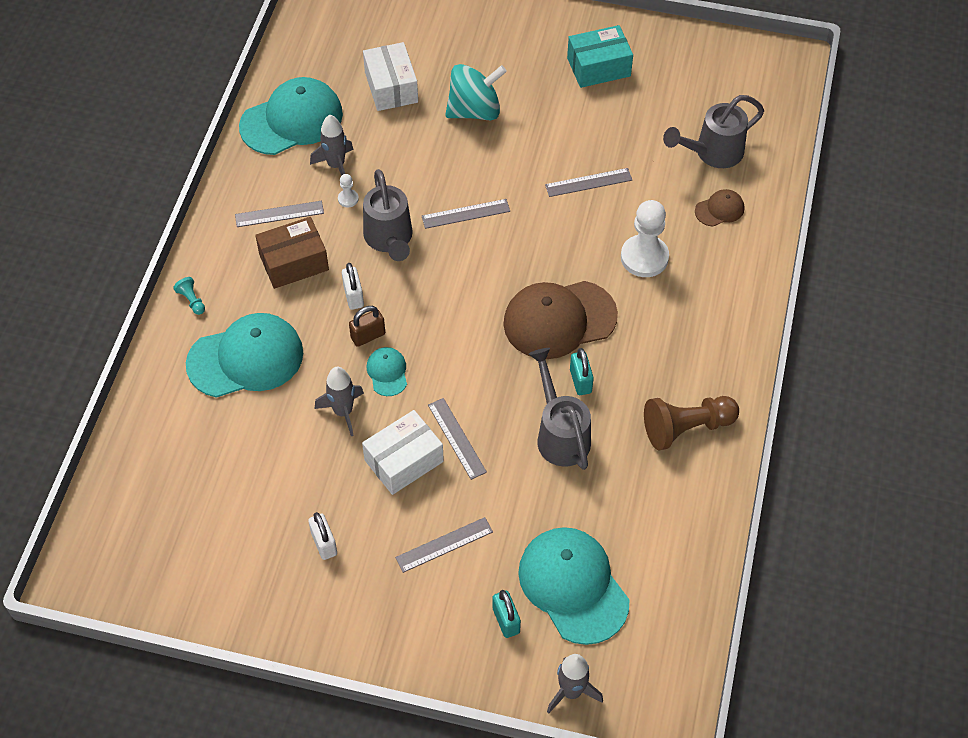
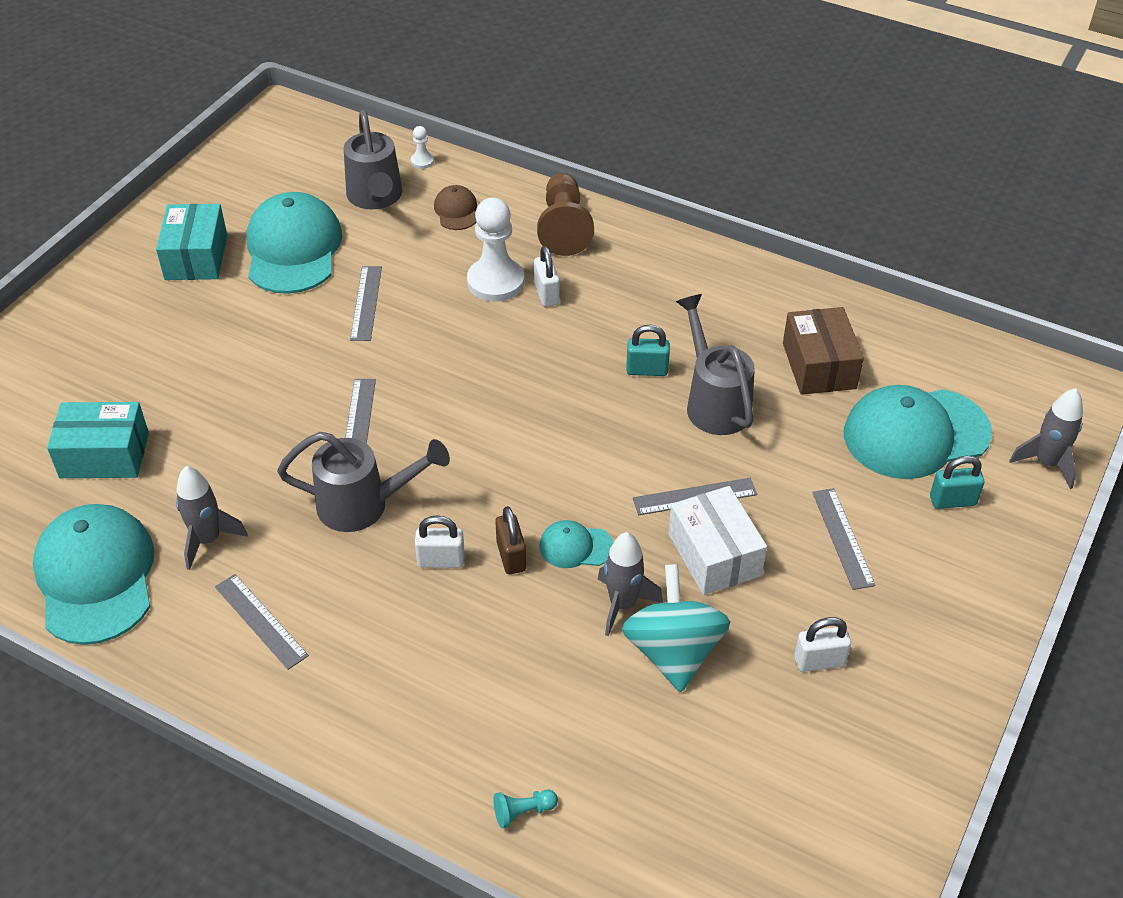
camera: 75 degrees left, 10 degrees down
(192, 300) = (369, 757): turquoise pawn -> turquoise pawn (523, 812)
(246, 358) = (499, 703): turquoise cap -> turquoise cap (293, 249)
(279, 214) = (261, 621): grey ruler -> grey ruler turned 45 degrees counterclockwise
(294, 262) = (355, 618): brown box -> brown box (819, 366)
(348, 199) = (274, 537): white pawn -> white pawn (422, 161)
(391, 87) = (104, 455): white box -> turquoise box
(475, 110) = (196, 380): turquoise spinning top -> turquoise spinning top (673, 652)
(559, 320) = (555, 370): brown cap -> none
(560, 434) = (714, 402): grey watering can -> grey watering can turned 75 degrees clockwise
(643, 294) = (546, 294): none -> white padlock
(686, 428) = (734, 301): brown pawn -> brown pawn (564, 228)

